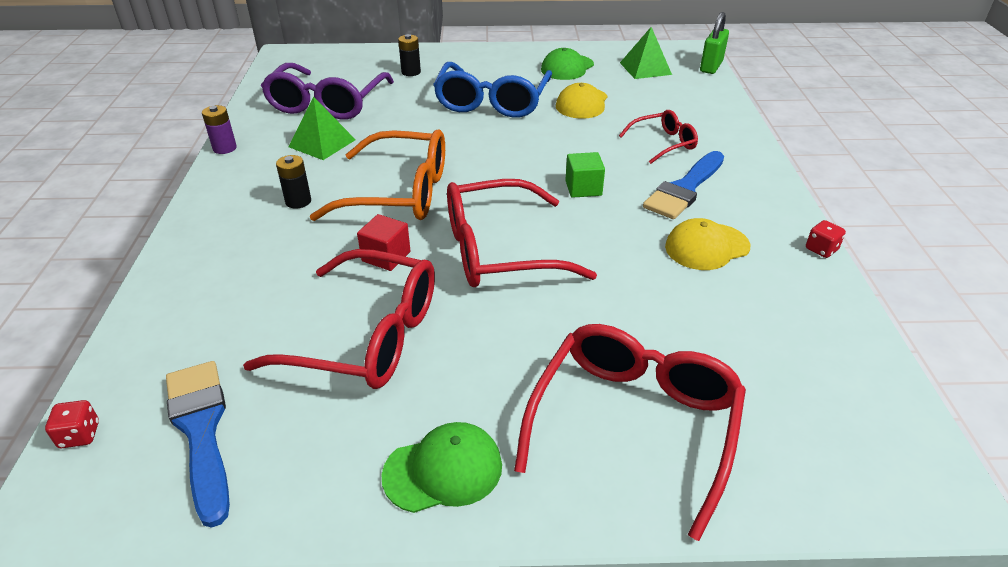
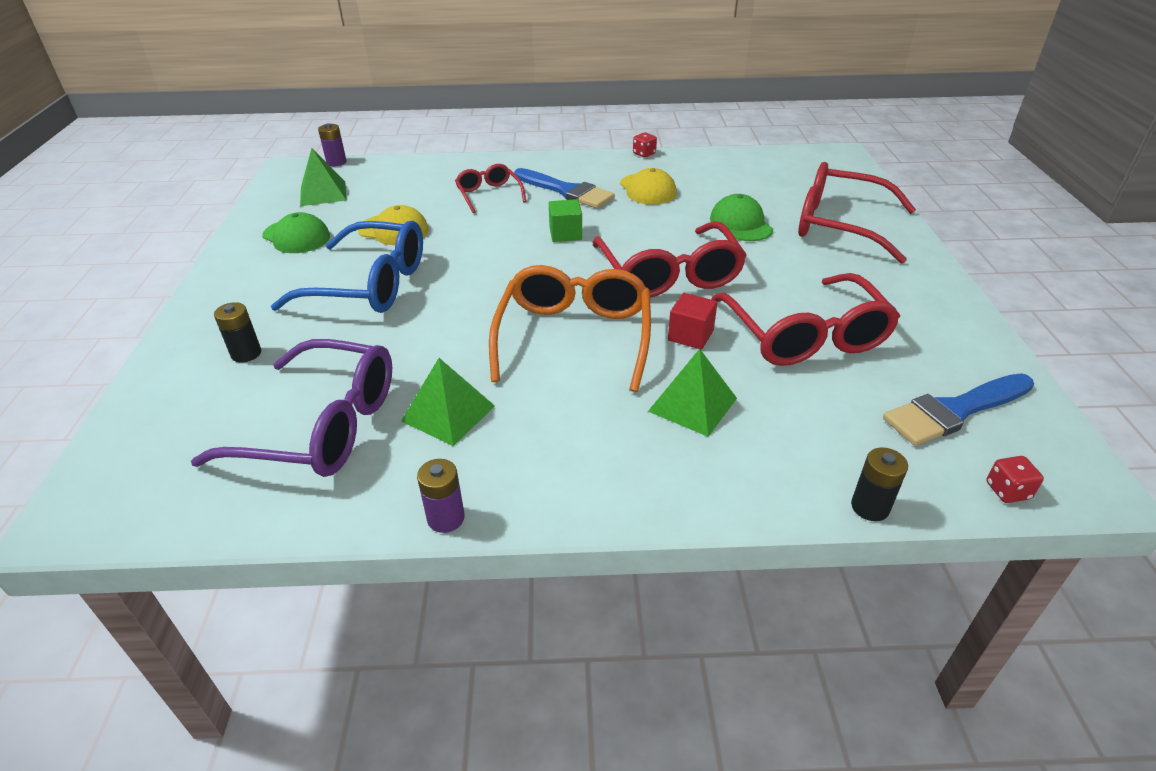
camera: 90 degrees left, 0 degrees up
(287, 249) = (692, 404): none -> green pyramid
(298, 201) = (595, 412): black battery -> black battery (870, 507)
(367, 336) = (805, 335): red glasses -> red glasses turned 150 degrees clockwise
(443, 470) = (917, 290): green cap -> green cap (740, 224)
(711, 67) = (336, 162): green padlock -> purple battery

